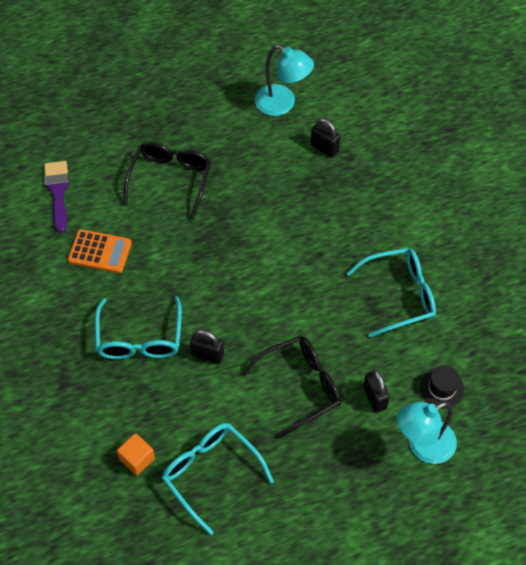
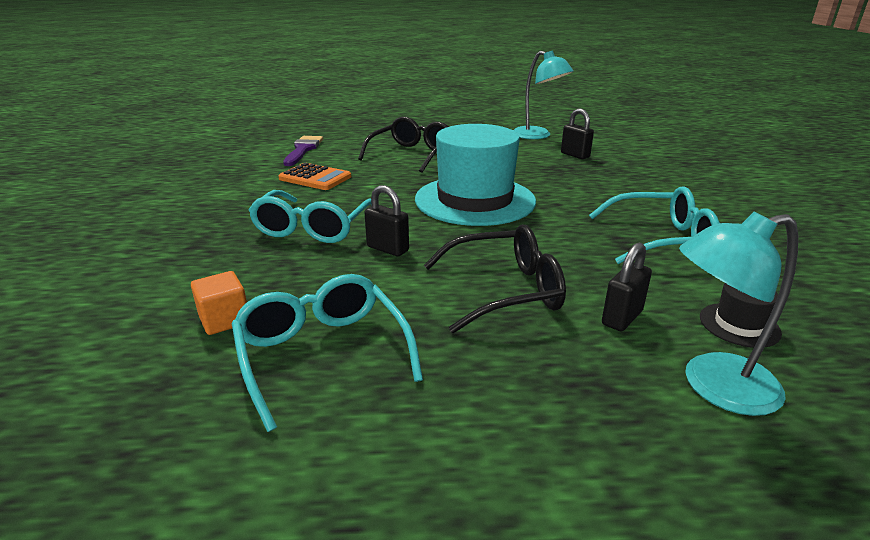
camera: 15 degrees right, 30 degrees down
(252, 263) = (475, 200): none -> turquoise hat
(374, 398) = (622, 318): black padlock -> black padlock turned 45 degrees clockwise

